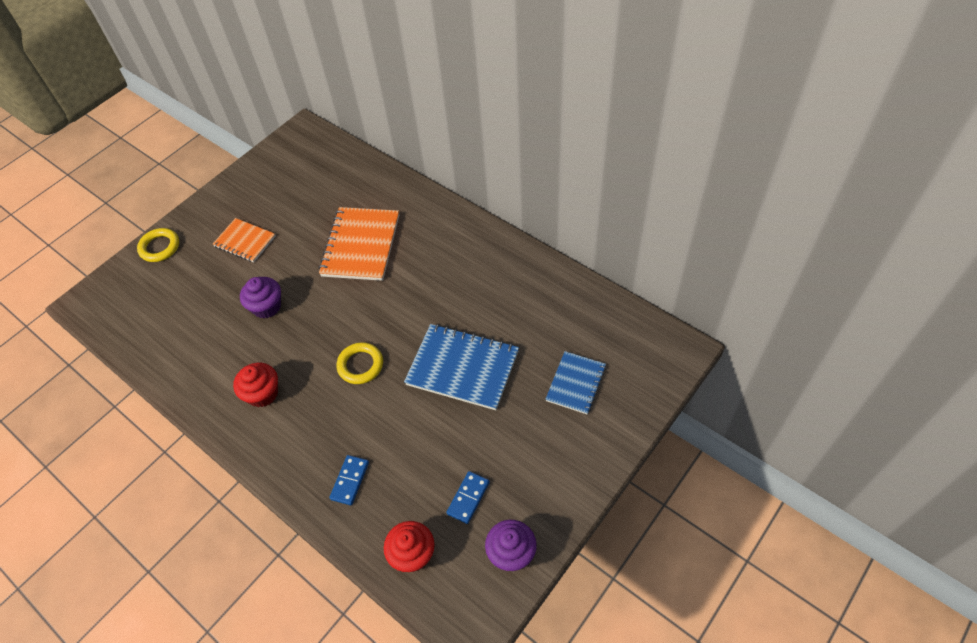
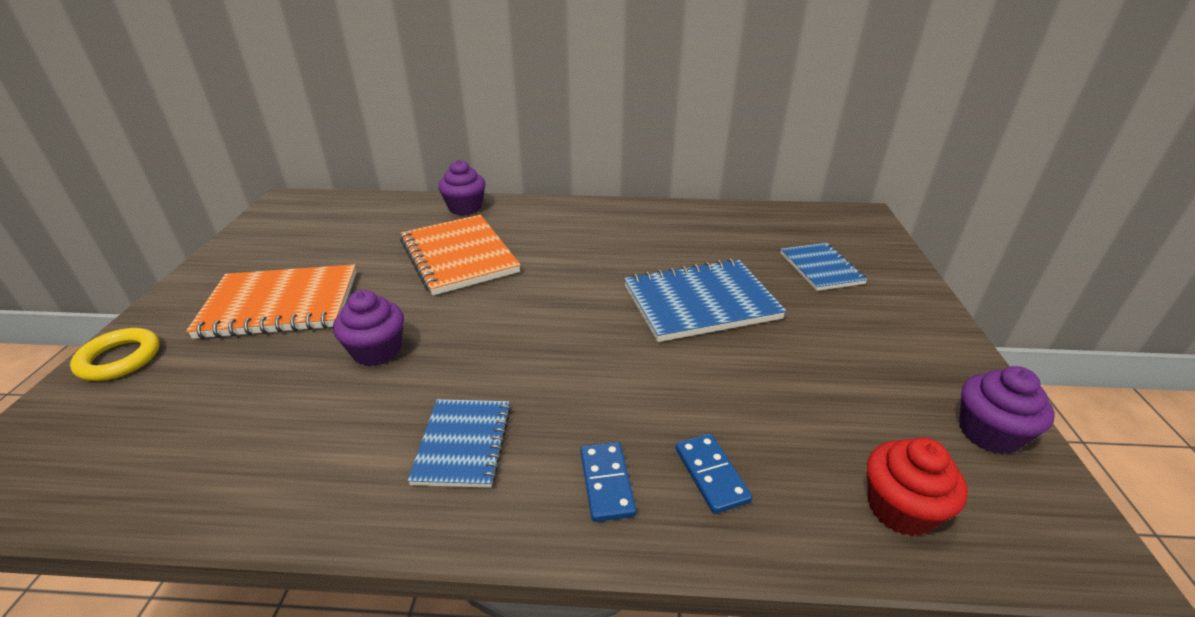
camera: 40 degrees left, 20 degrees down
(245, 241) = (281, 304): orange notebook -> orange notebook, size x1.66
(263, 393) = (463, 444): red cupcake -> blue notebook
(360, 365) = (578, 350): yellow ring -> none
(402, 192) = (465, 208): none -> purple cupcake
(468, 498) = (869, 408): blue domino -> blue domino (607, 483)

